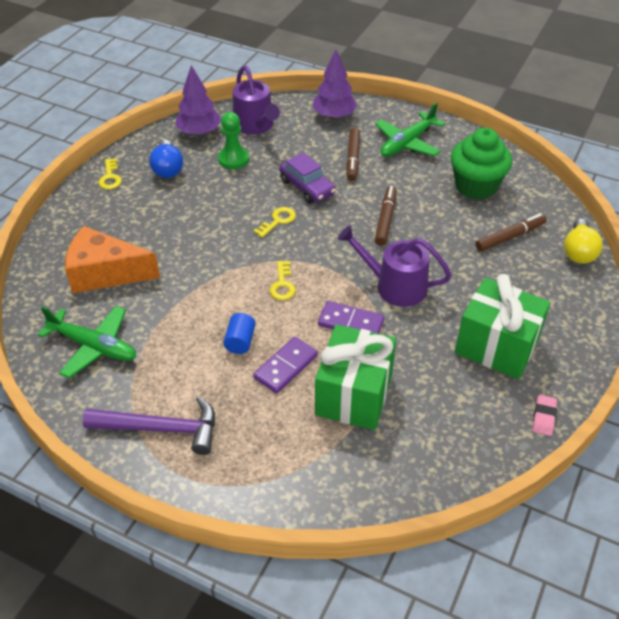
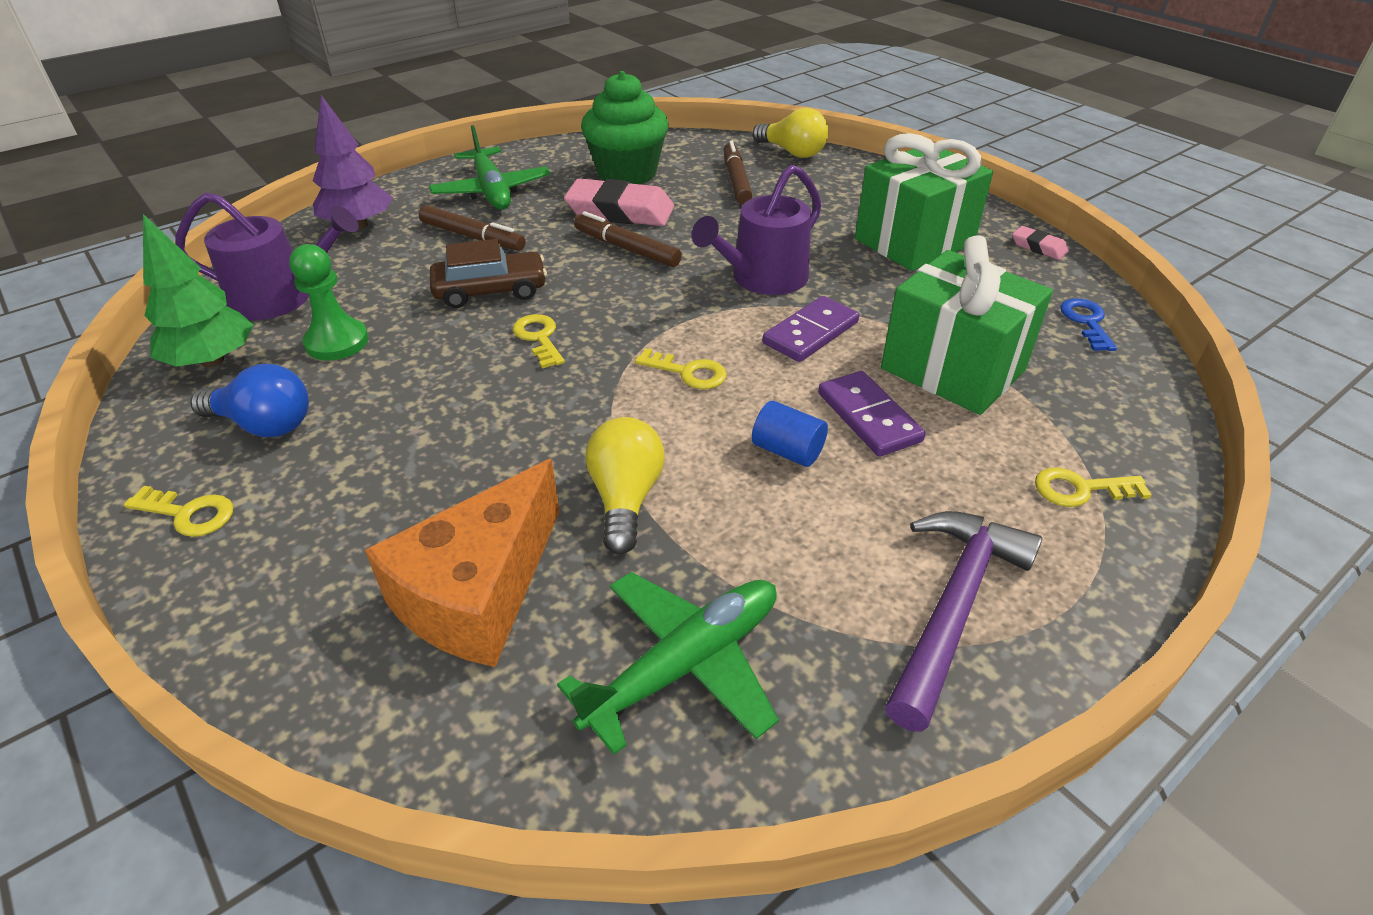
camera: 65 degrees left, 5 degrees down
(178, 295) = (625, 498): none -> yellow light bulb
(199, 132) = (212, 360): purple tree -> green tree
(272, 470) = (1080, 489): none -> yellow key
(307, 187) = (491, 291): purple car -> brown car
(426, 201) = (620, 211): none -> pink eraser
(454, 457) = (1086, 322): none -> blue key

